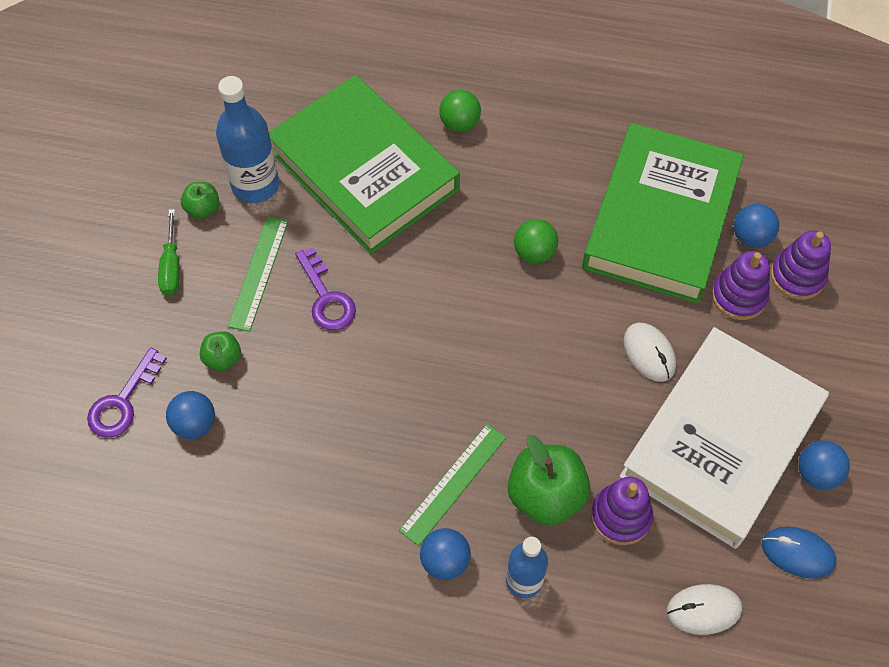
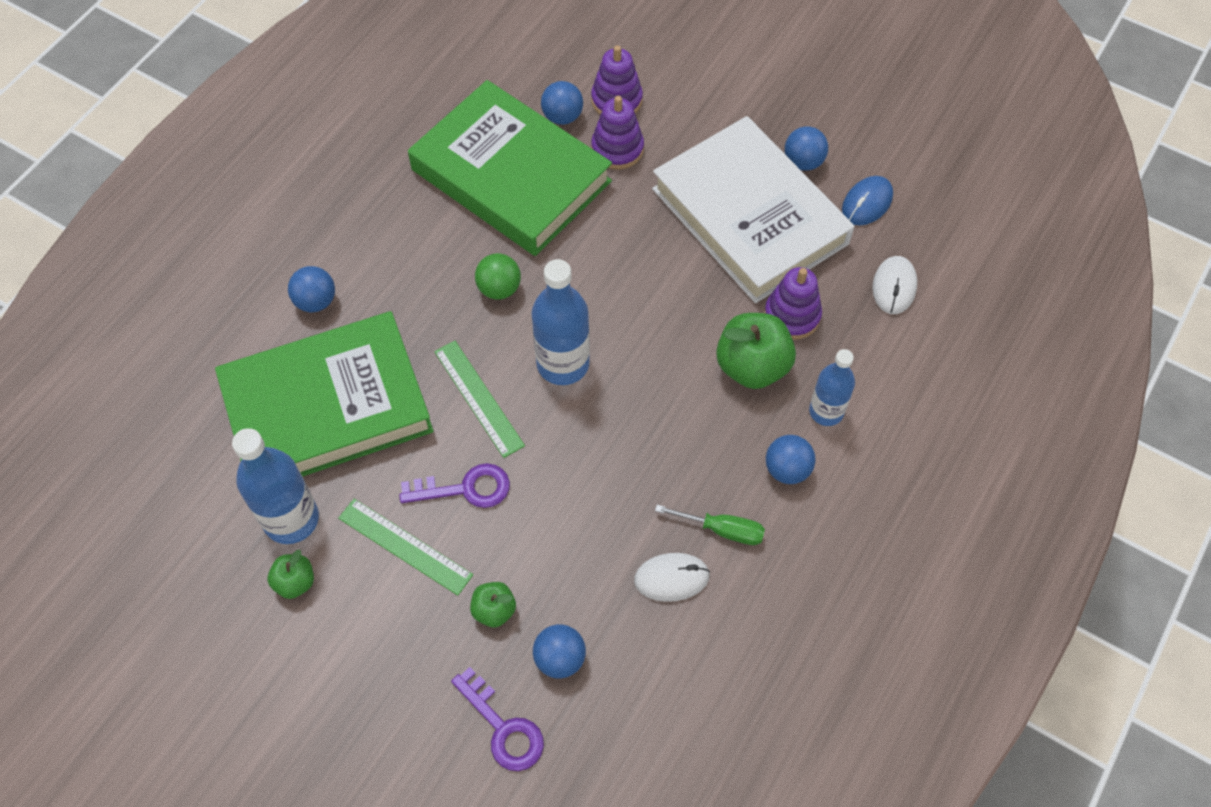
camera: 70 degrees left, 0 degrees up
(171, 266) = (354, 634): green screwdriver -> green screwdriver (722, 530)
(453, 483) = (713, 438): green ruler -> green ruler (478, 398)
(459, 124) = (316, 301): green ball -> blue ball
(478, 330) = (563, 364): none -> blue bottle
(649, 353) = (645, 236): white mouse -> white mouse (671, 578)

